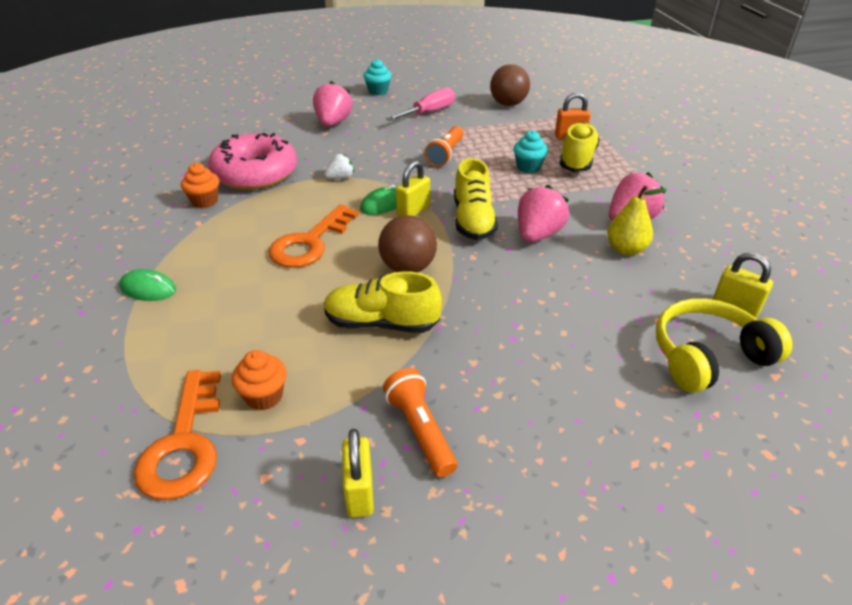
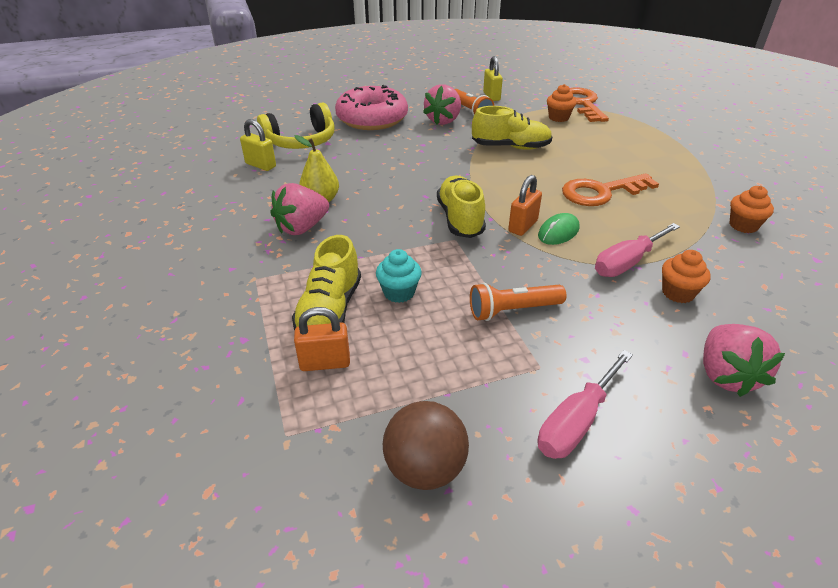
camera: 175 degrees right, 0 degrees up
(148, 288) = (690, 157): green mouse -> none
(255, 173) = (733, 264): pink donut -> pink donut (372, 119)
(309, 243) = (601, 192): orange key -> orange key turned 135 degrees counterclockwise
(320, 158) = (678, 293): none -> orange cupcake
(340, 178) = (627, 262): white strawberry -> pink screwdriver
(378, 91) = (725, 507): turquoise cupcake -> none
(408, 267) = (507, 178): brown ball -> none
(413, 211) = (523, 226): yellow padlock -> orange padlock
(446, 154) = (513, 310): orange flashlight -> orange flashlight turned 120 degrees counterclockwise
(538, 234) = (398, 209): pink strawberry -> pink strawberry (443, 120)

